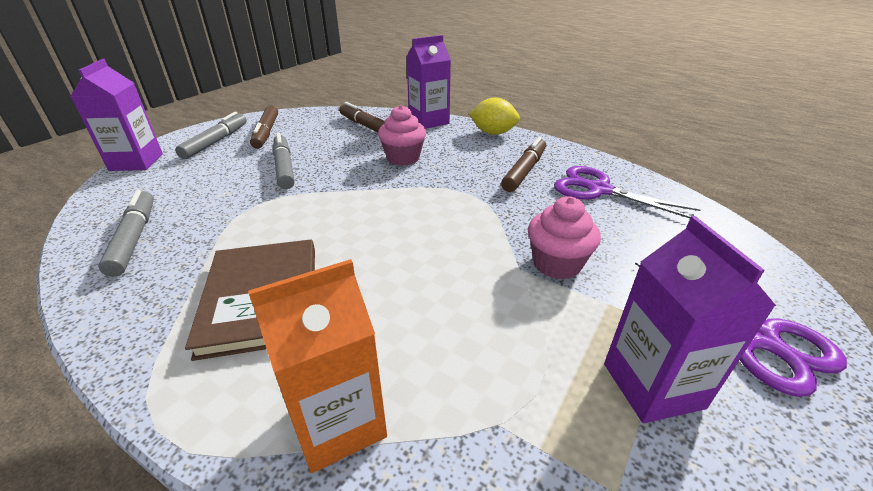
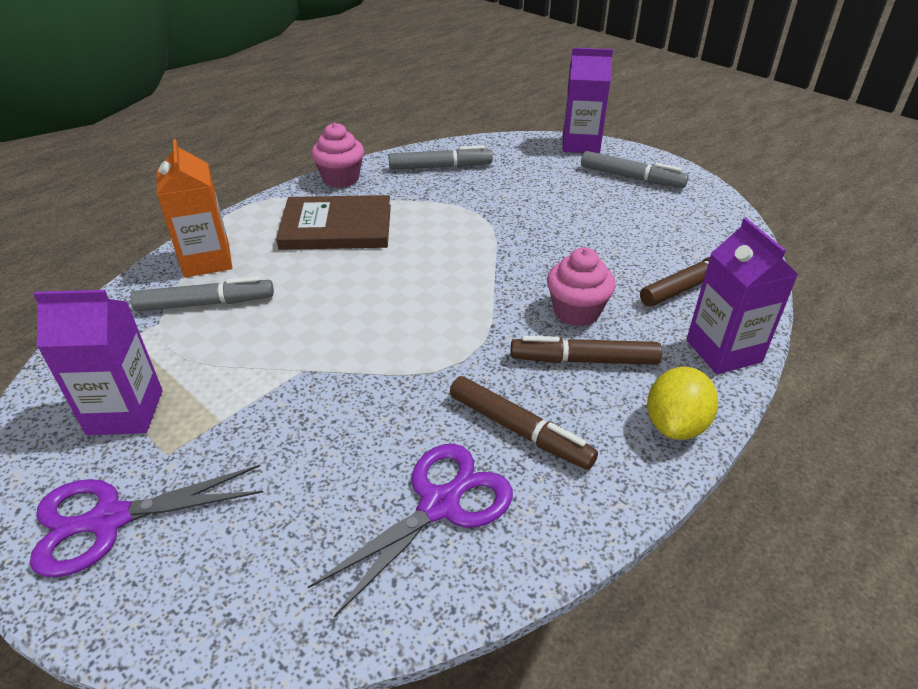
camera: 100 degrees right, 5 degrees up
(266, 133) = (661, 206): brown marker -> brown marker (584, 360)
(284, 167) = (558, 224): grey marker -> grey marker (205, 303)
(556, 264) = (295, 400): pink cupcake -> pink cupcake (341, 179)

